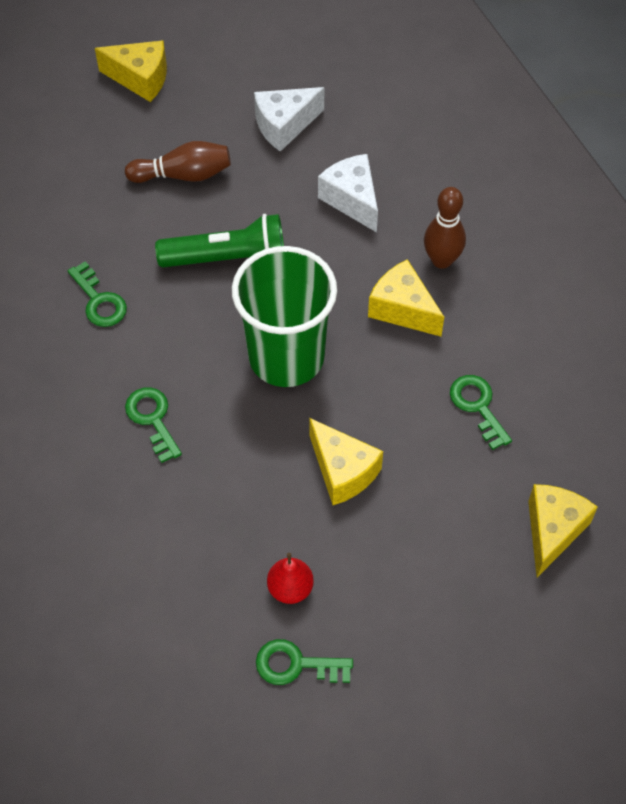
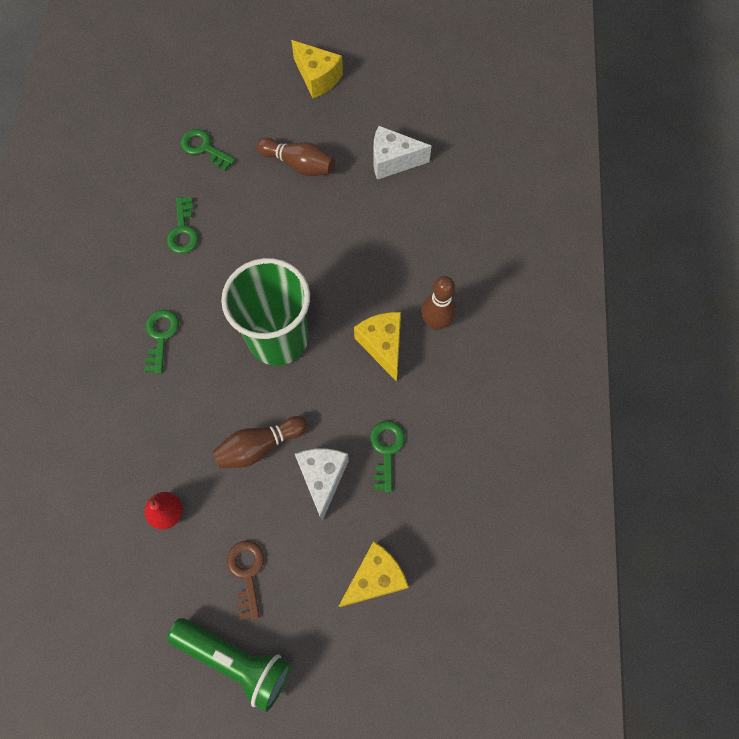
camera: 30 degrees right, 10 degrees up
(228, 259) = (287, 243): green flashlight -> green flashlight (235, 660)
(296, 665) = (134, 571): green key -> green key (204, 148)
(342, 471) = (259, 446): yellow cheese -> brown bowling pin
(352, 200) = (403, 242): white cheese -> white cheese (322, 478)
(418, 599) = (247, 573): none -> brown key

